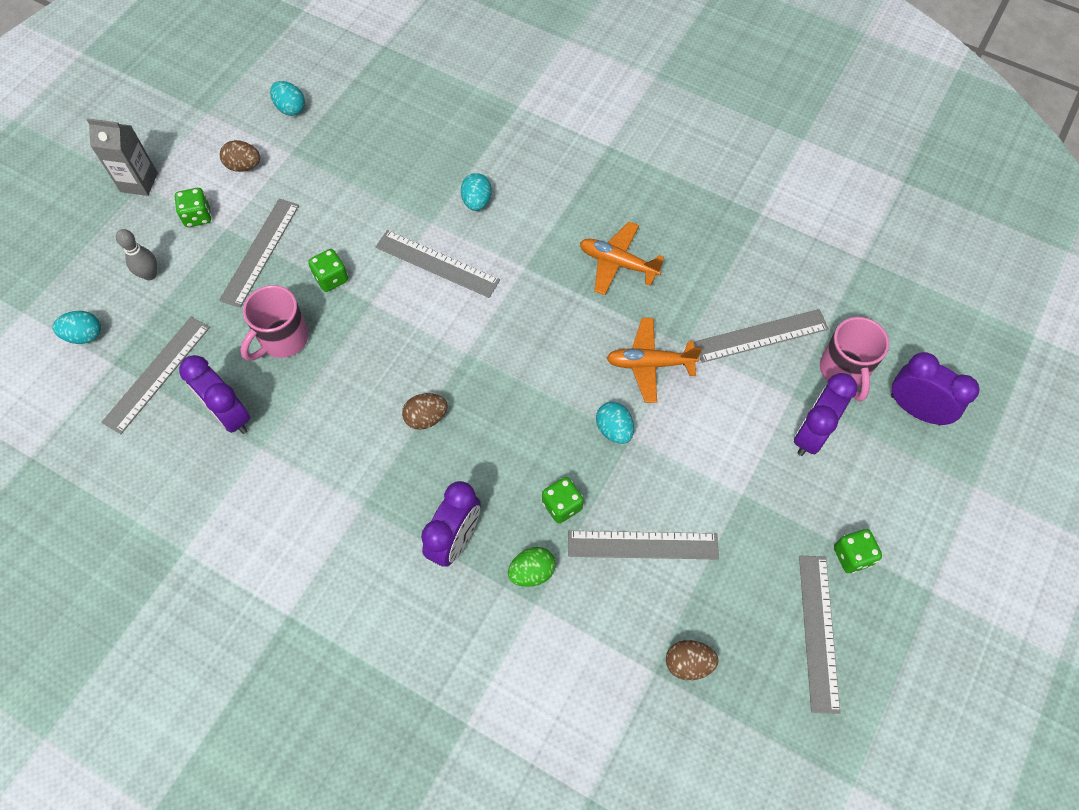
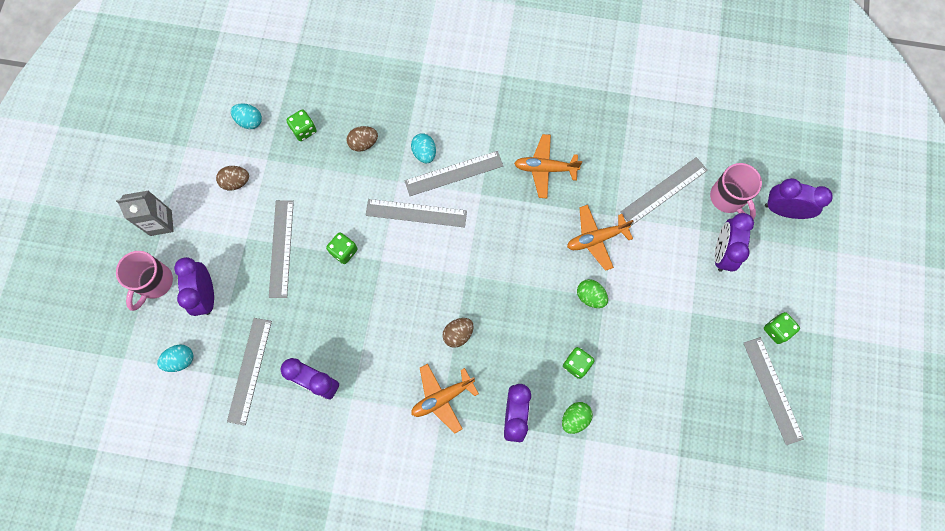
camera: 20 degrees left, 10 degrees up
(150, 274) = (206, 295): grey bowling pin -> purple clock
(198, 216) = (220, 235): green dice -> green dice (304, 130)
(283, 339) = (329, 311): pink mug -> pink mug (154, 283)
(372, 486) = (442, 398): none -> orange plane
(614, 429) = (590, 296): turquoise egg -> green egg
(642, 545) = (640, 372): grey ruler -> grey ruler (454, 173)
(688, 663) = (698, 442): brown egg -> brown egg (363, 143)

